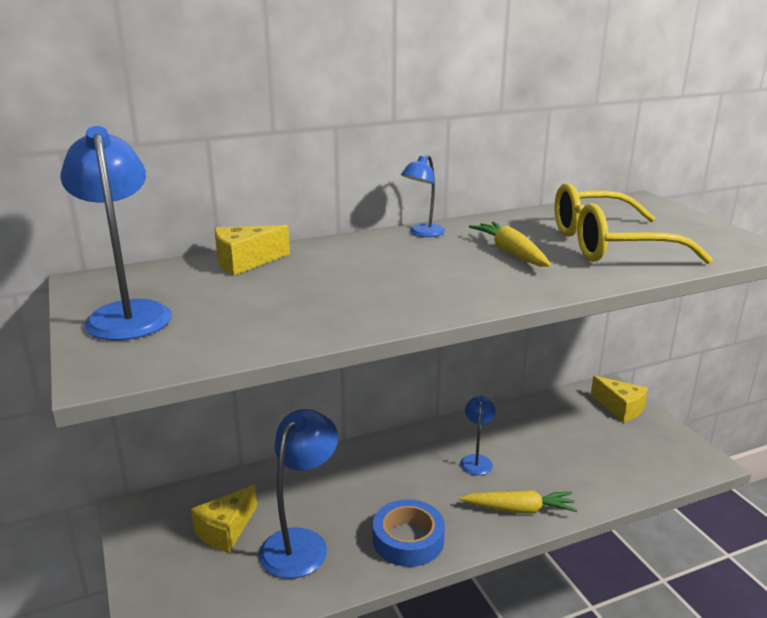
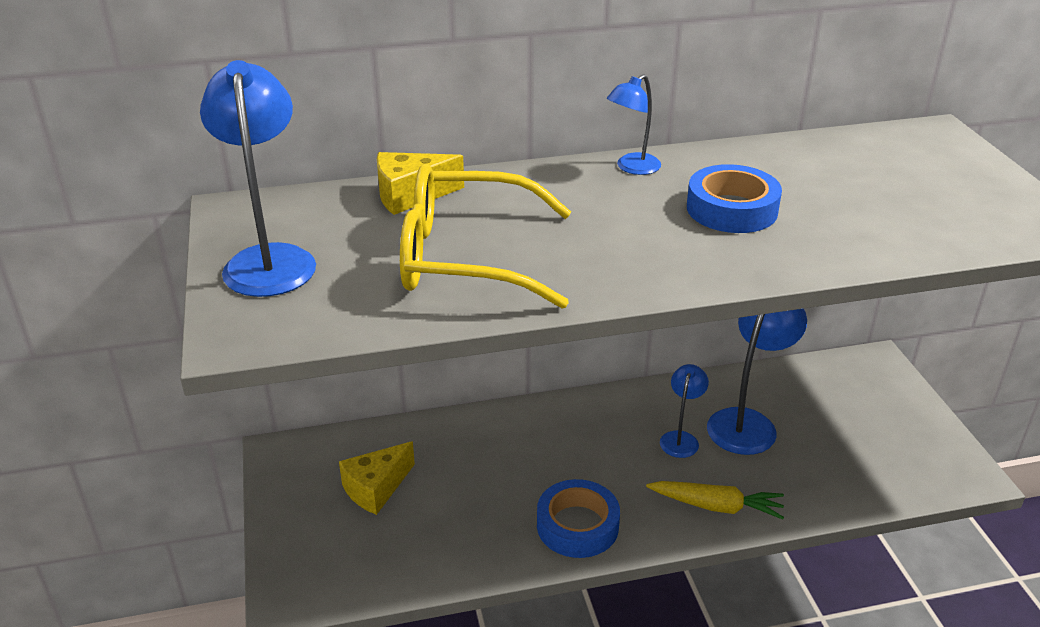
camera: 10 degrees right, 10 degrees up
(301, 543) = (456, 513): blue lamp -> blue lamp (747, 422)
(511, 253) = (731, 209): yellow carrot -> blue tape
(608, 244) = (861, 206): yellow glasses -> yellow glasses (466, 257)
(620, 408) = (882, 390): yellow cheese -> none

